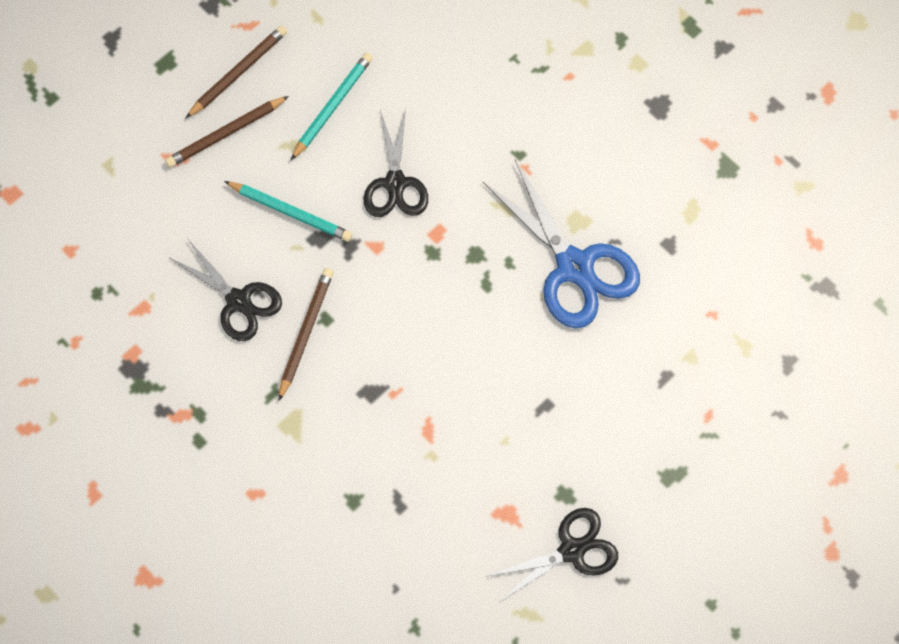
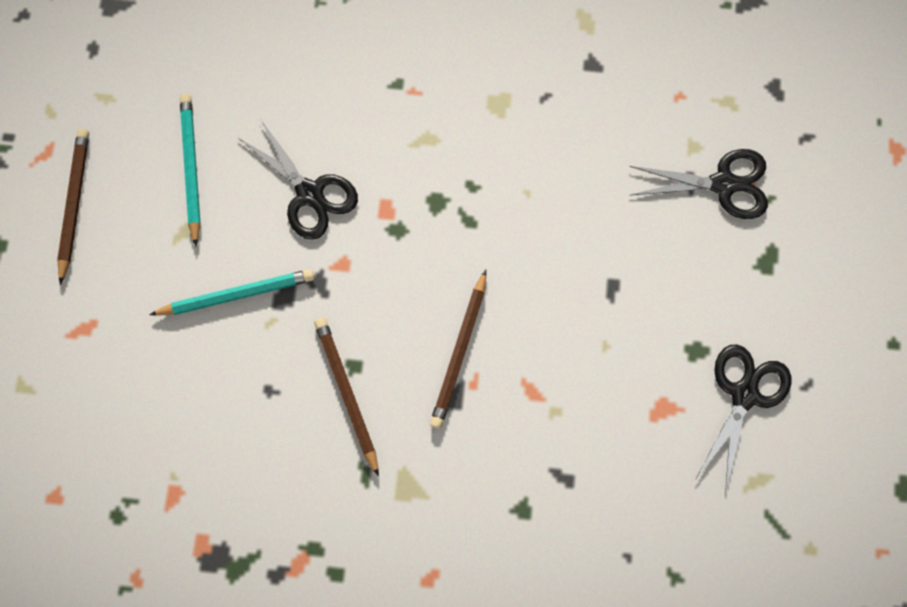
camera: 40 degrees left, 5 degrees up
(226, 134) = (112, 269): brown pencil -> brown pencil (459, 352)
(238, 301) = (259, 414): black scissors -> black scissors (723, 184)
(574, 267) = (531, 145): blue scissors -> none

